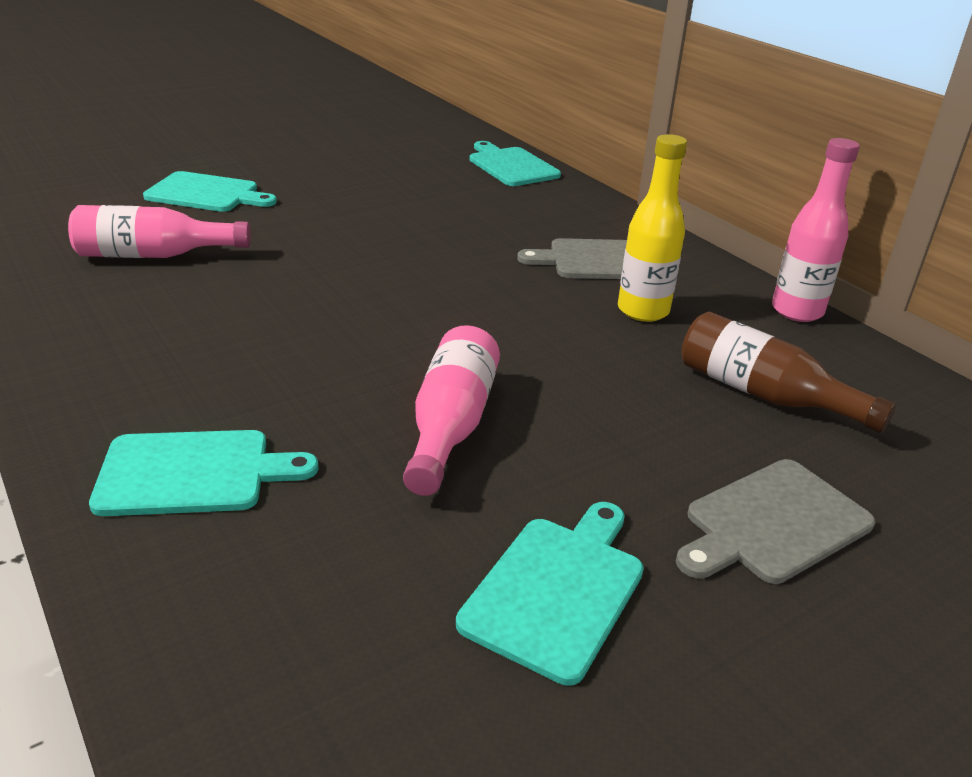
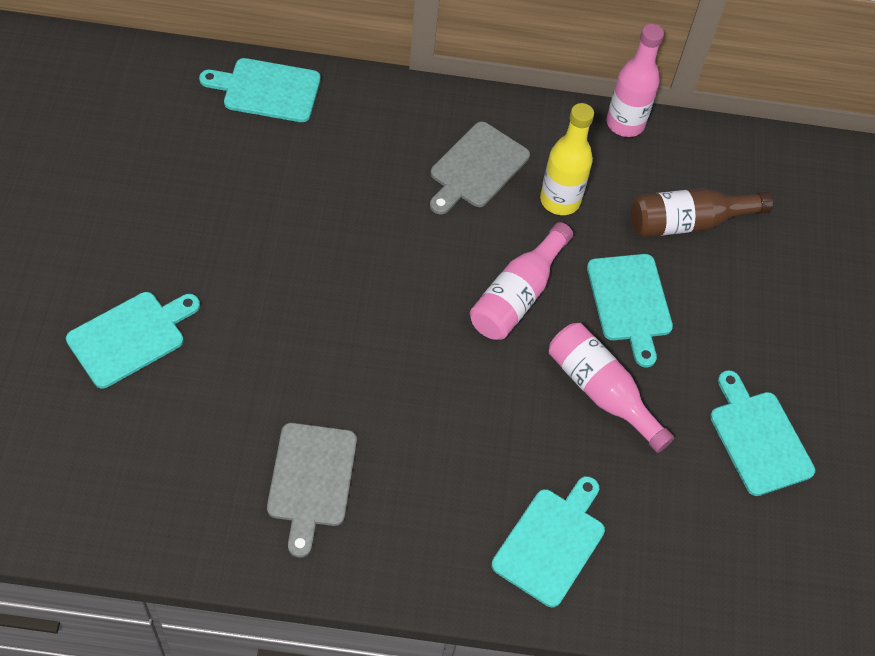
camera: 55 degrees left, 25 degrees up
(155, 255) = (231, 432): pink bottle -> pink bottle (518, 295)
(596, 398) = (630, 302): none -> turquoise cutting board
(772, 523) = (781, 315): grey cutting board -> grey cutting board (311, 480)

